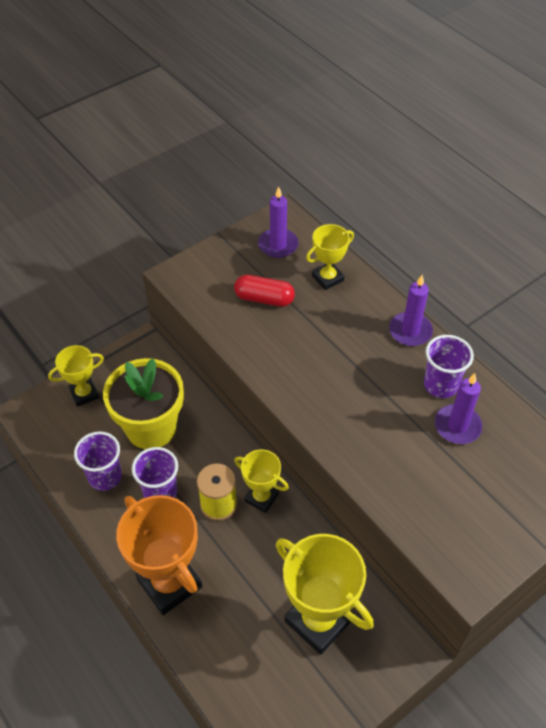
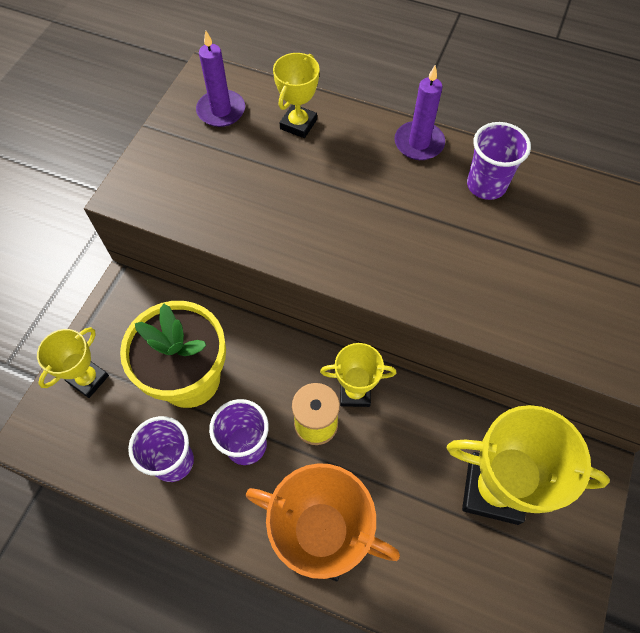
camera: 30 degrees left, 10 degrees up
(264, 299) = (245, 176): red capsule -> none
(457, 426) = (531, 220): purple candle -> none

